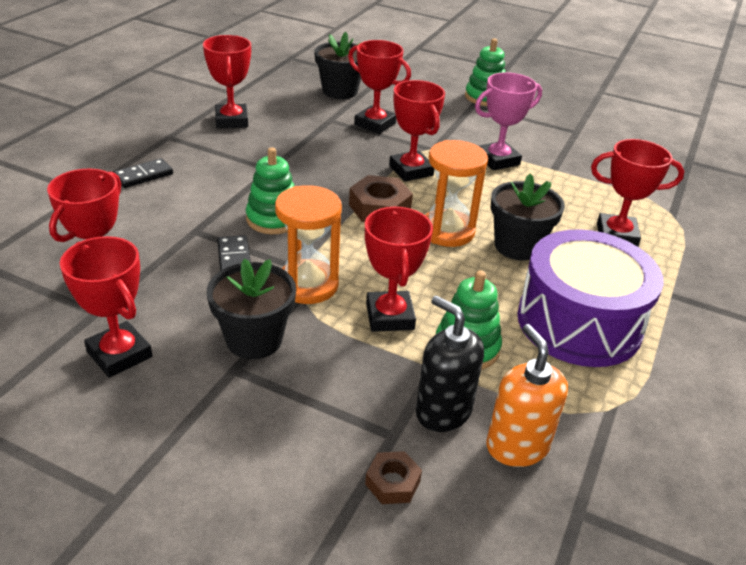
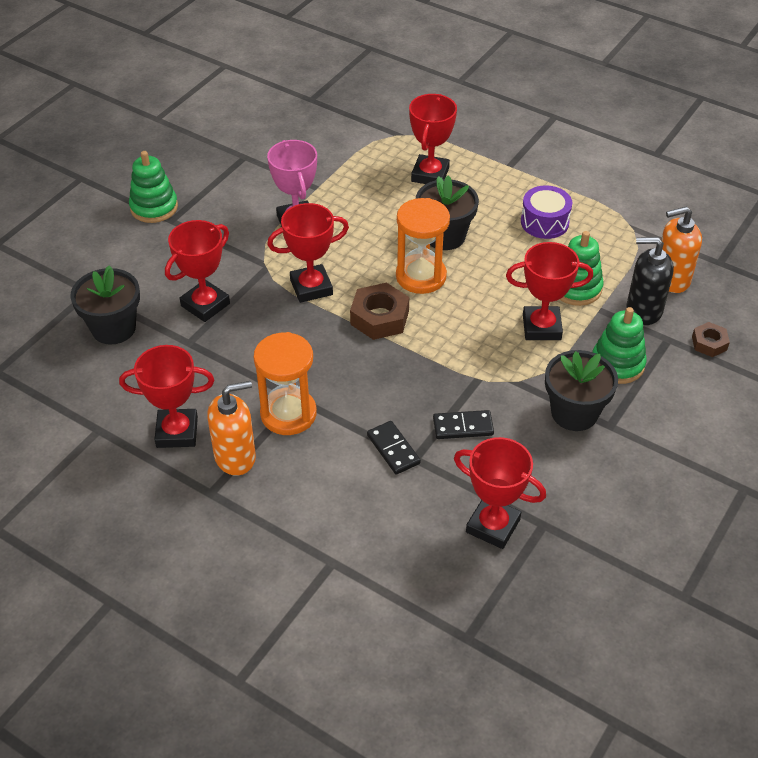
camera: 80 degrees left, 10 degrees up
(119, 354) = (598, 501): red trophy -> none
(143, 176) = (302, 509): black domino -> black domino (393, 449)
(204, 145) = (235, 457): none -> orange soap dispenser
(273, 219) = (396, 397): green stacking toy -> green stacking toy (617, 364)
(307, 285) = (501, 376): orange hourglass -> orange hourglass (288, 414)
(443, 411) = (643, 310): black soap dispenser -> black soap dispenser turned 45 degrees clockwise
(579, 323) = (544, 222): purple drum -> purple drum, size x0.51

